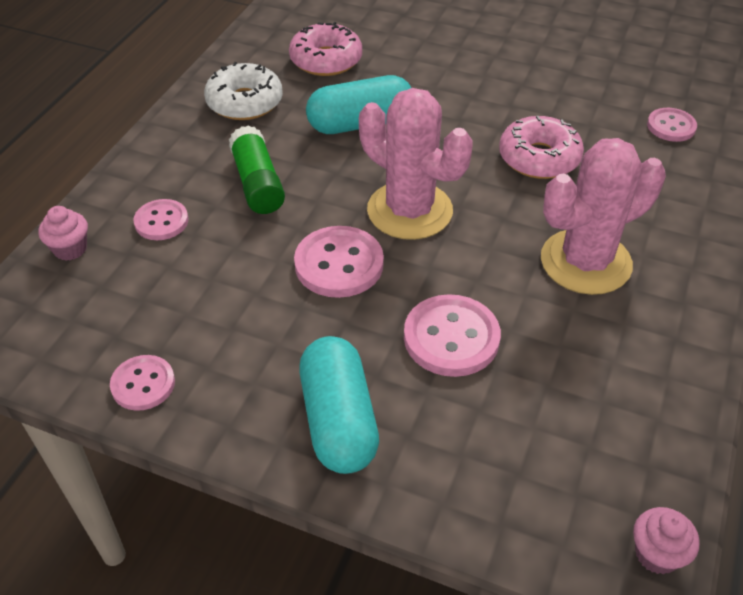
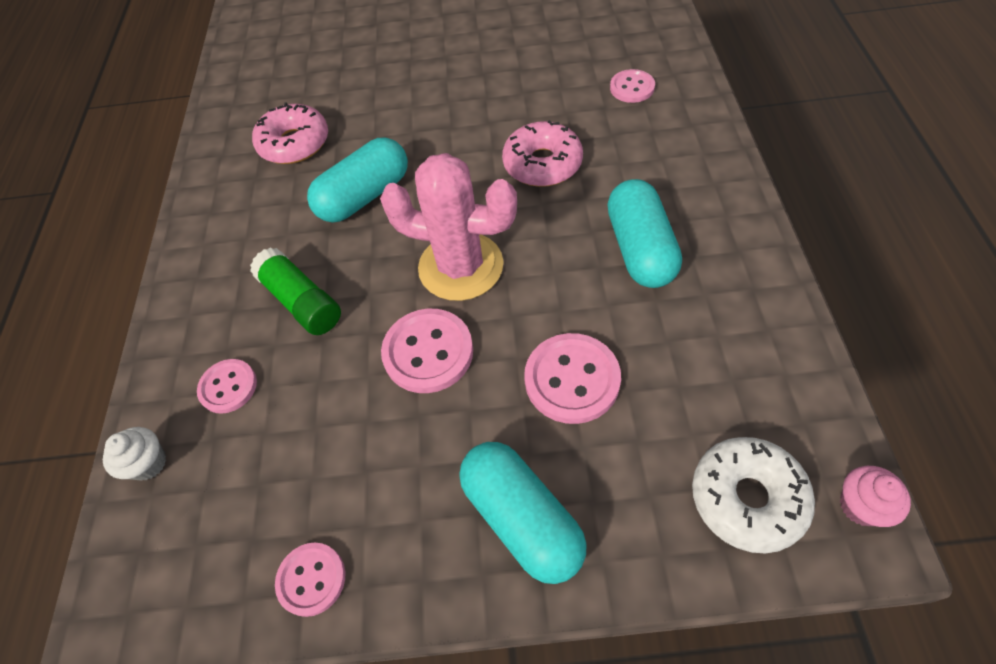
camera: 20 degrees left, 10 degrees up
(70, 249) = (148, 463): pink cupcake -> white cupcake
(245, 102) = (240, 220): white donut -> white donut (747, 498)
(585, 262) = (640, 249): pink cactus -> turquoise capsule

